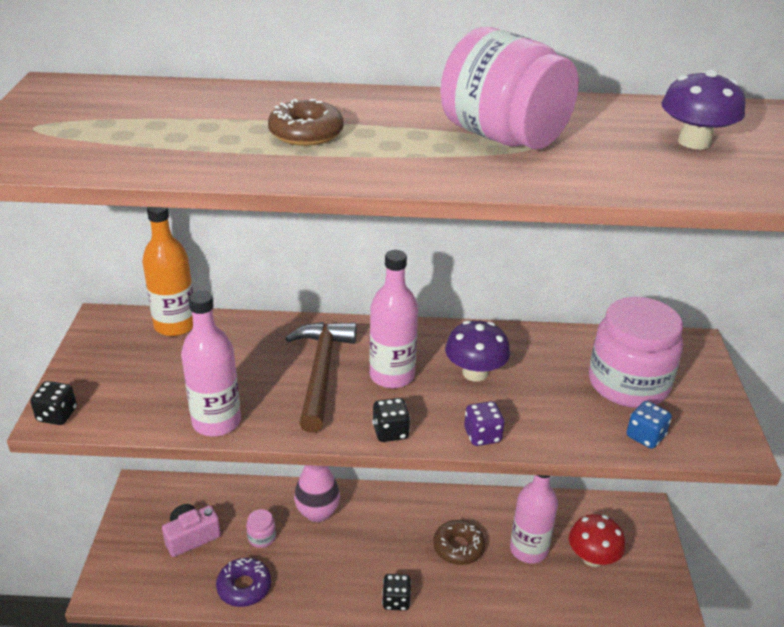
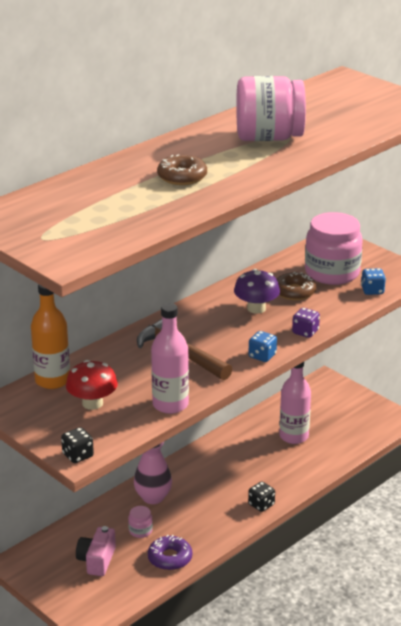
camera: 45 degrees left, 5 degrees down
(390, 432) = (262, 356): black dice -> blue dice
(392, 376) = (219, 333): pink bottle -> none
(458, 547) = (257, 460): brown donut -> brown donut (294, 292)
(592, 557) = (329, 418): red mushroom -> red mushroom (92, 403)
(694, 142) = (345, 104): purple mushroom -> none

